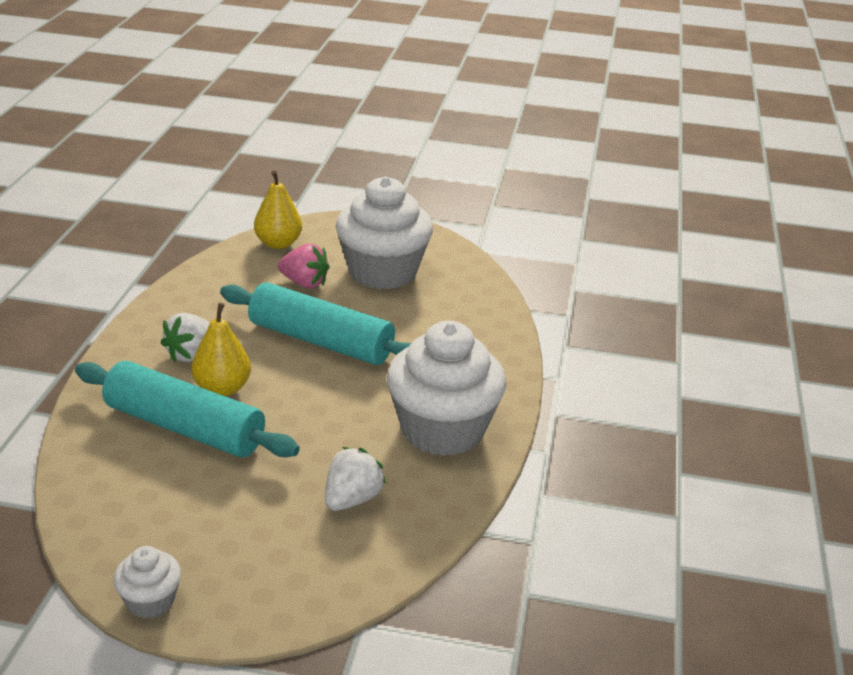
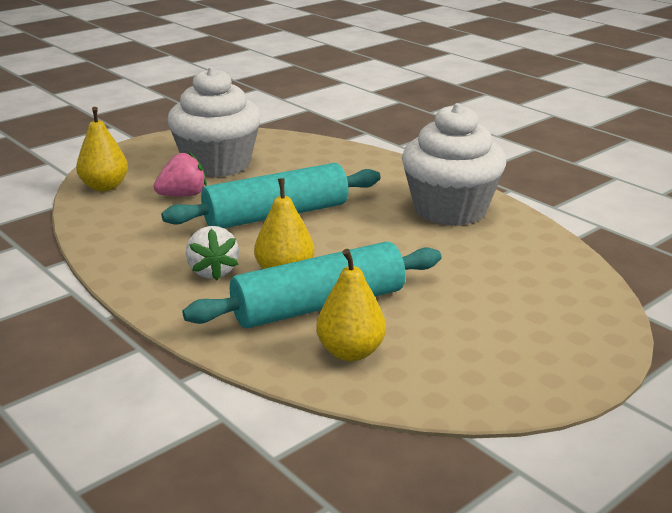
camera: 50 degrees left, 5 degrees down
(125, 472) = (350, 352): none -> yellow pear
(150, 601) = (544, 390): white cupcake -> none
(352, 499) = (496, 266): white strawberry -> none

